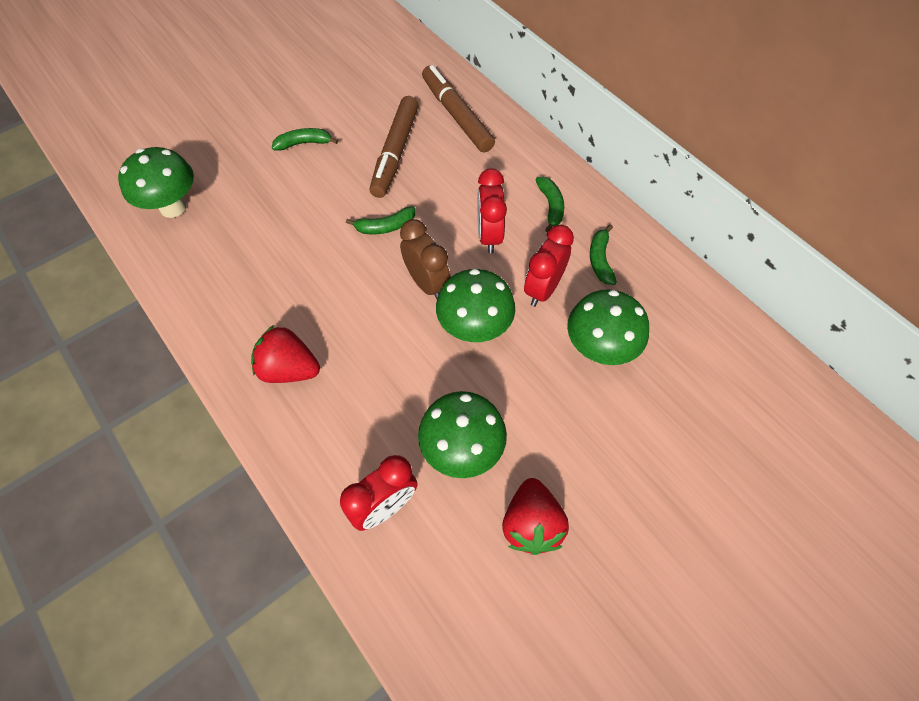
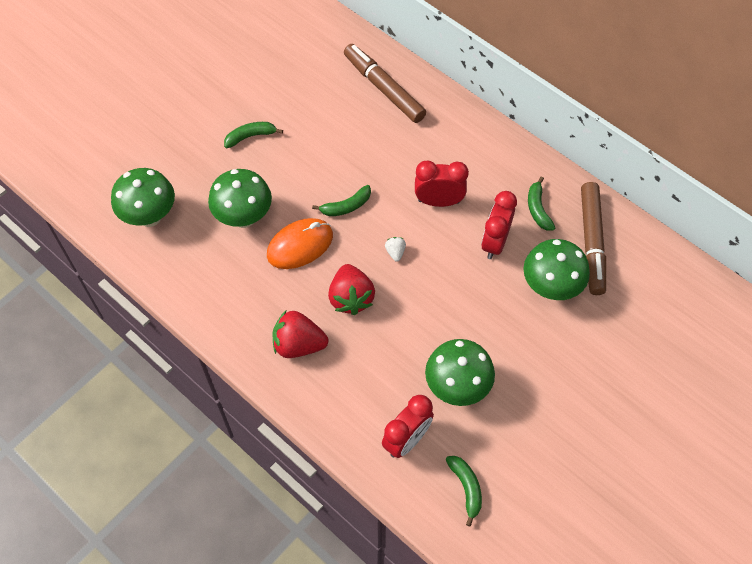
camera: 10 degrees left, 0 degrees up
(323, 260) = (300, 245): none -> orange mouse
(395, 153) = (337, 134): brown marker -> brown marker (591, 242)
(427, 283) = (395, 252): brown clock -> white strawberry
(474, 329) = (444, 286): green mushroom -> green mushroom (244, 217)
(489, 236) = (439, 201): red clock -> red clock turned 105 degrees clockwise
(531, 524) = (523, 434): red strawberry -> red strawberry (351, 298)
(550, 206) = (486, 166): green banana -> green banana (466, 488)

